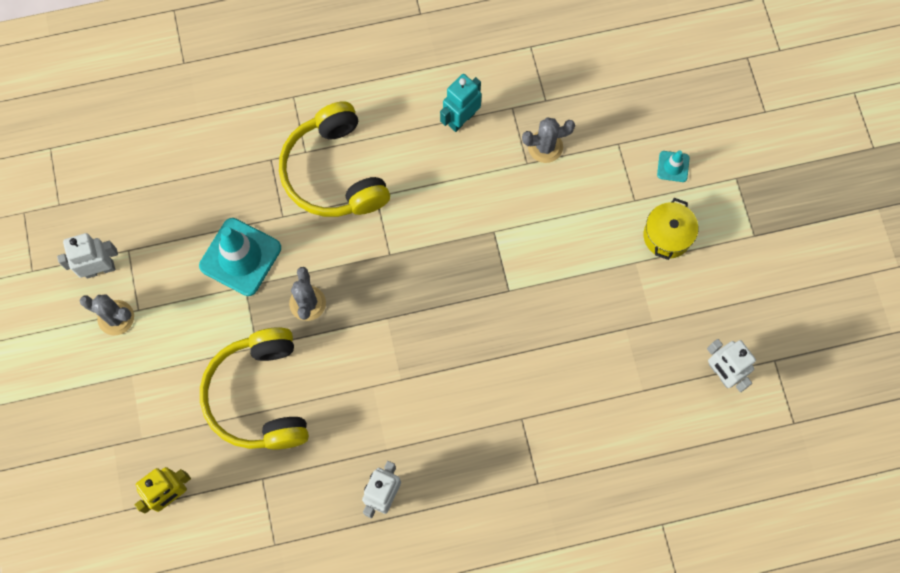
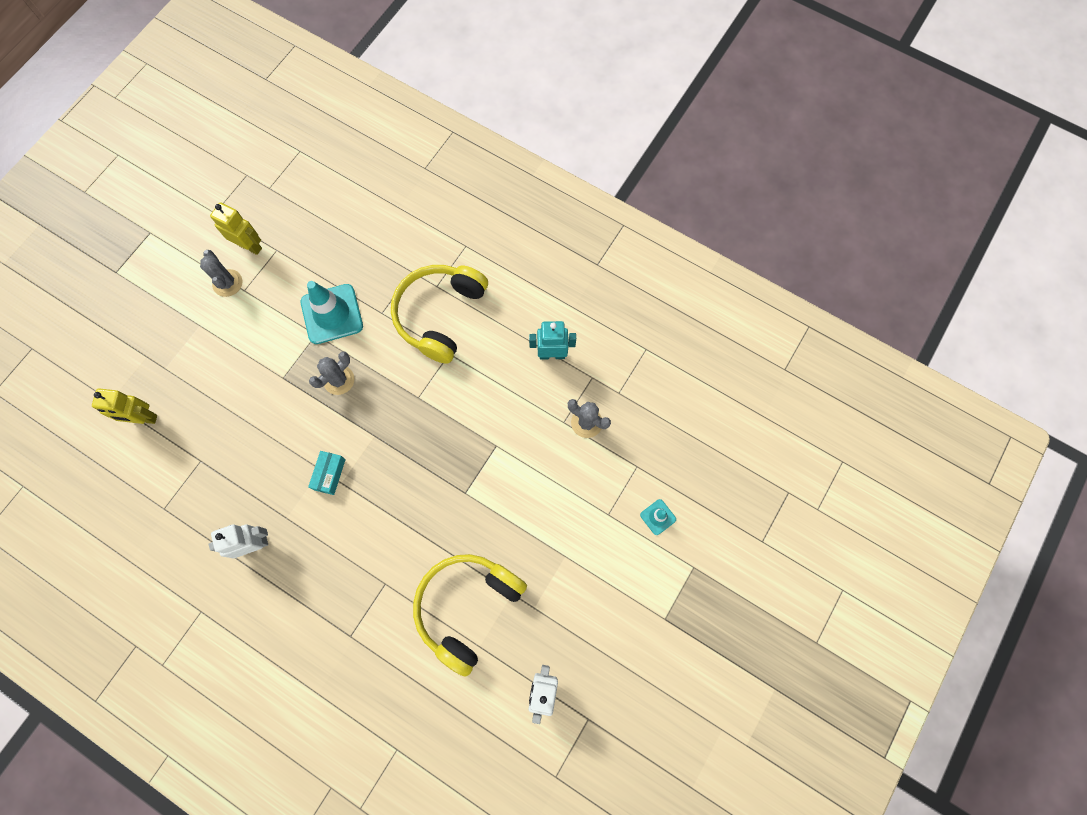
camera: 45 degrees right, 0 degrees up
(100, 269) = (250, 246): white robot -> yellow robot
(260, 396) = (252, 409): yellow headphones -> yellow headphones (467, 607)
(384, 382) = (329, 474): none -> turquoise box
(667, 236) = (604, 559): yellow pot -> none

